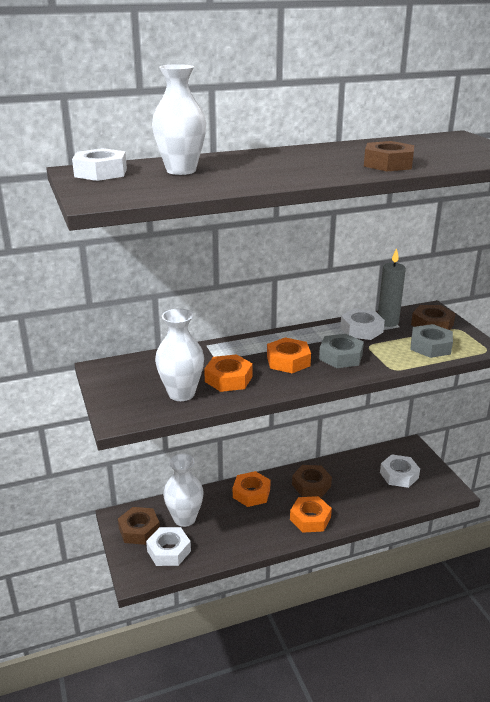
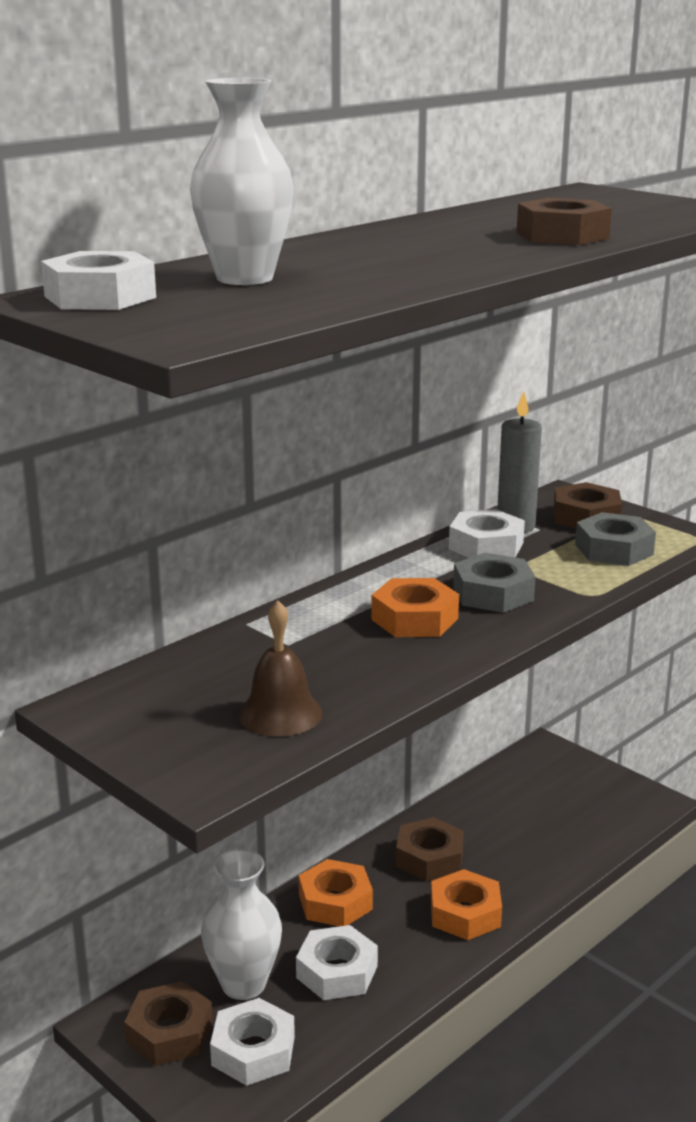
camera: 25 degrees left, 5 degrees down
(181, 394) = (280, 713): white vase -> brown bell
(228, 379) = (340, 670): orange nut -> none
(399, 475) = (558, 800): white nut -> white nut (337, 972)

